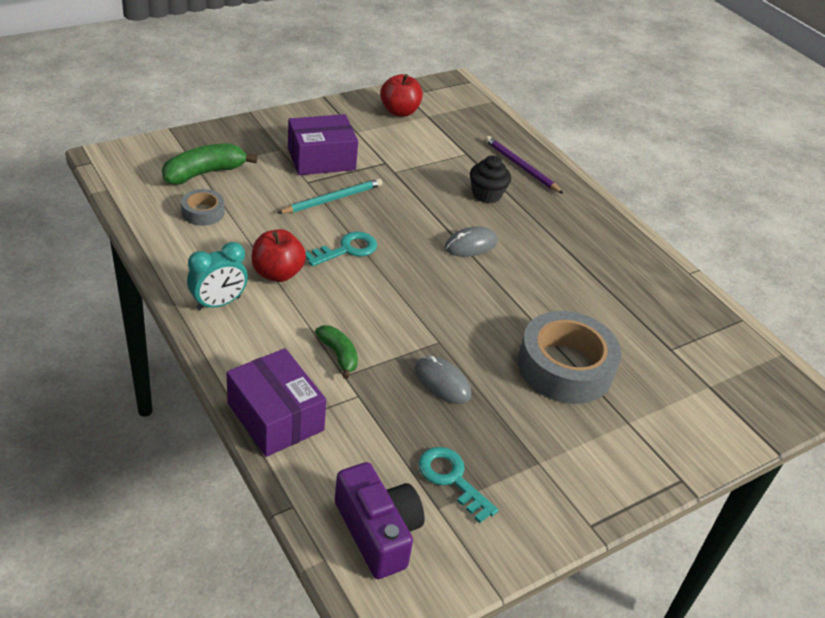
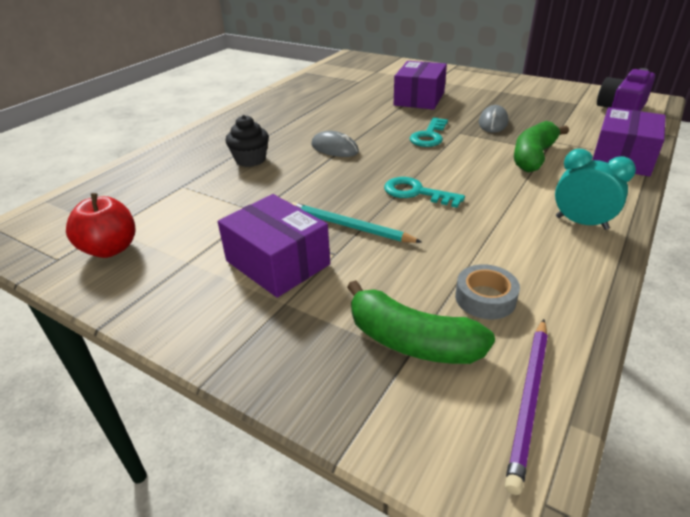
camera: 110 degrees left, 5 degrees down
(277, 273) = (498, 211): red apple -> none
(338, 355) = (533, 157): green banana -> green banana, size x1.63
(451, 479) = (554, 104): turquoise key -> turquoise key (429, 136)
(521, 167) = (185, 157): purple pencil -> purple pencil (529, 400)
(565, 367) = (419, 99): grey tape -> purple box

